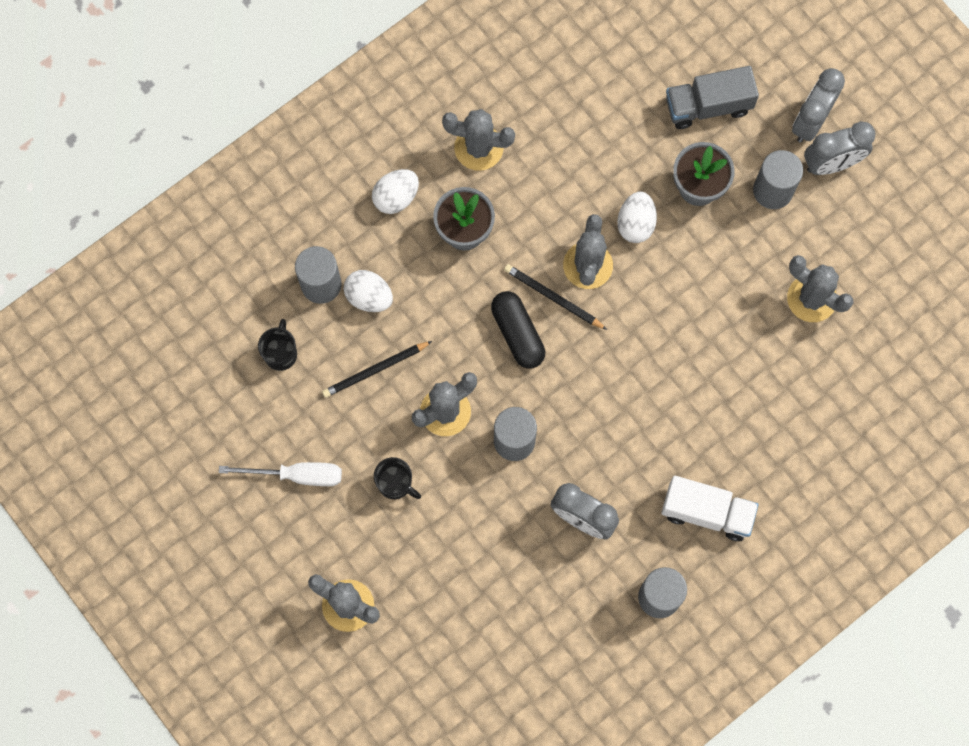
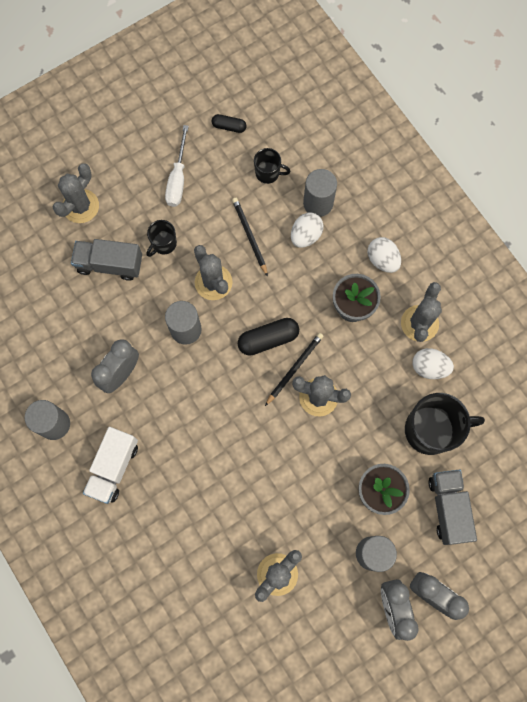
camera: 95 degrees right, 0 degrees up
(213, 413) = (229, 127): none -> black capsule
(431, 553) = (110, 264): none -> grey truck
(615, 129) = (431, 430): none -> black mug
(635, 224) = (350, 438): white egg -> white egg (429, 367)

